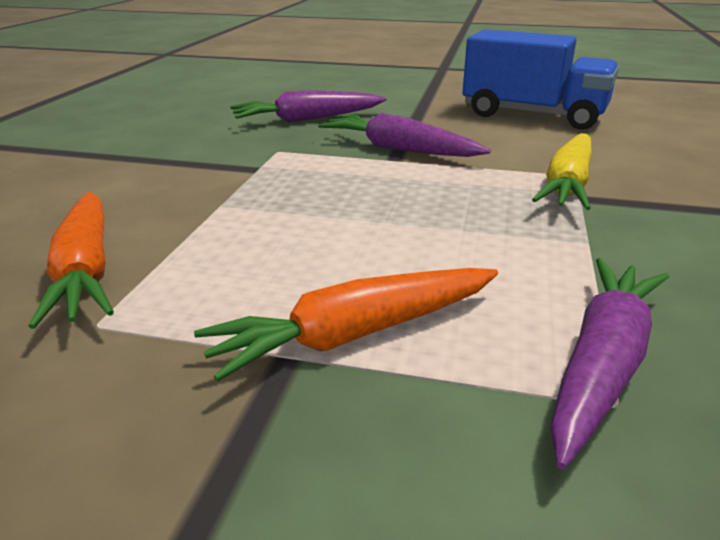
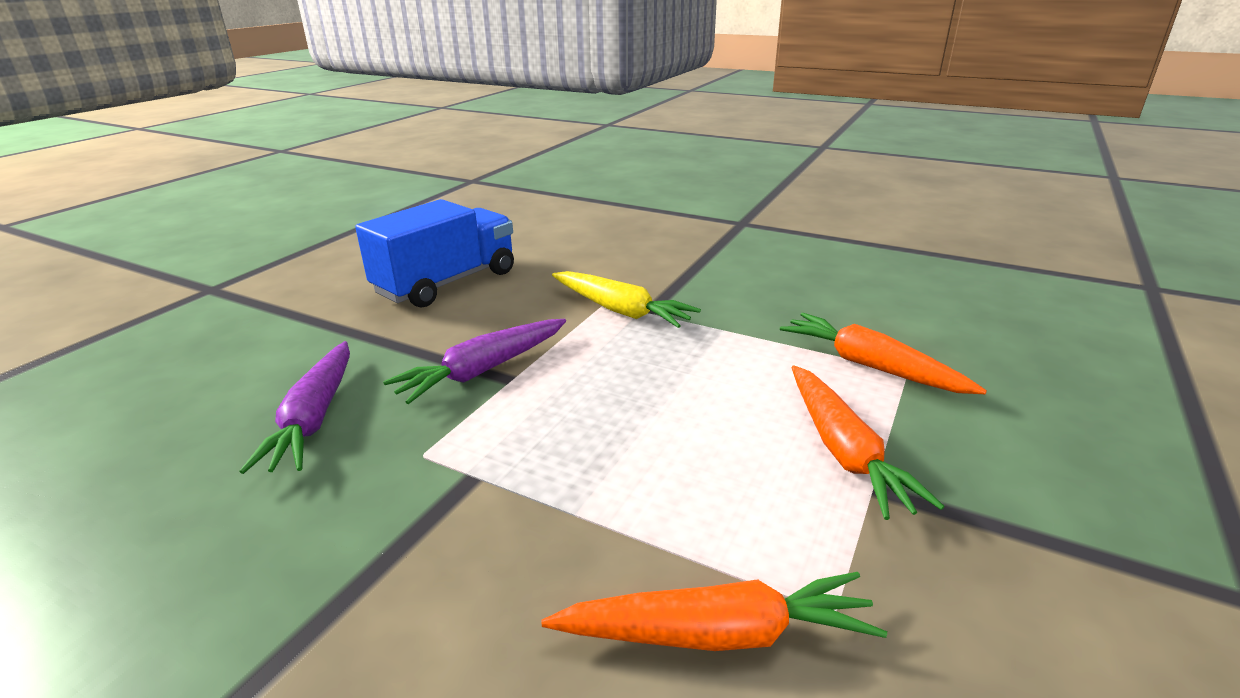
camera: 75 degrees left, 0 degrees up
(602, 364) = (870, 366): purple carrot -> orange carrot

